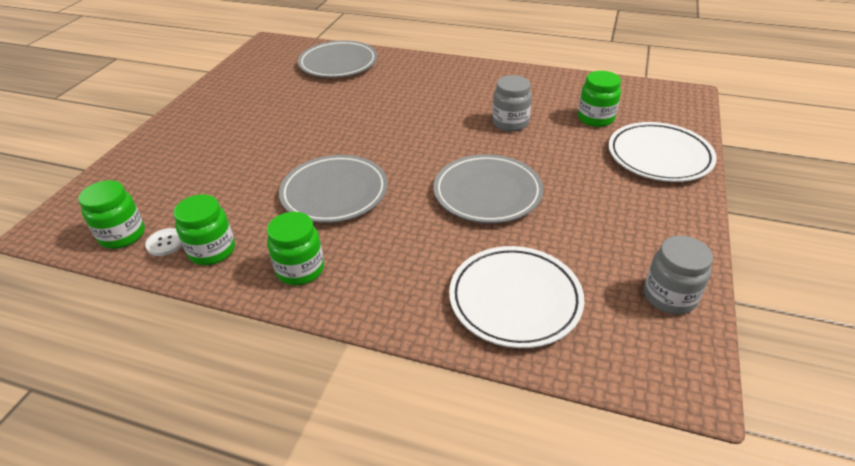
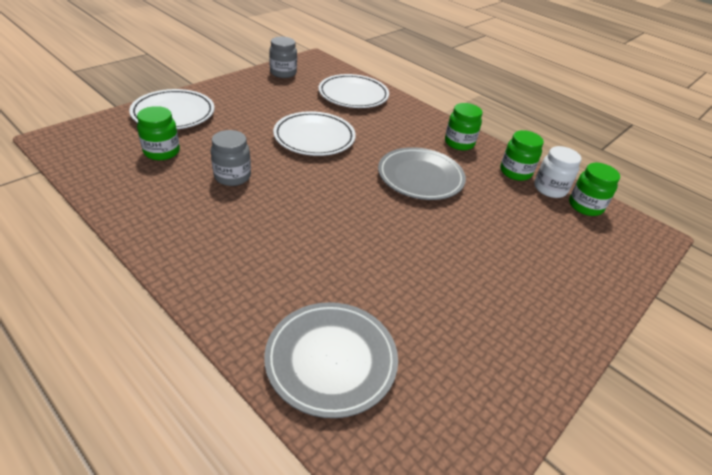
camera: 160 degrees left, 0 degrees up
(165, 243) = (550, 189): white button -> white jar
(487, 193) = (314, 138): grey plate -> white plate

